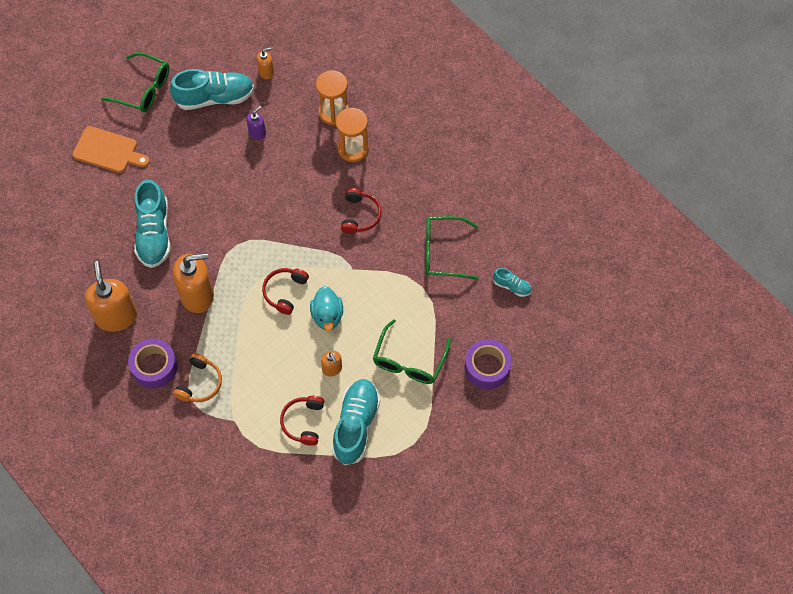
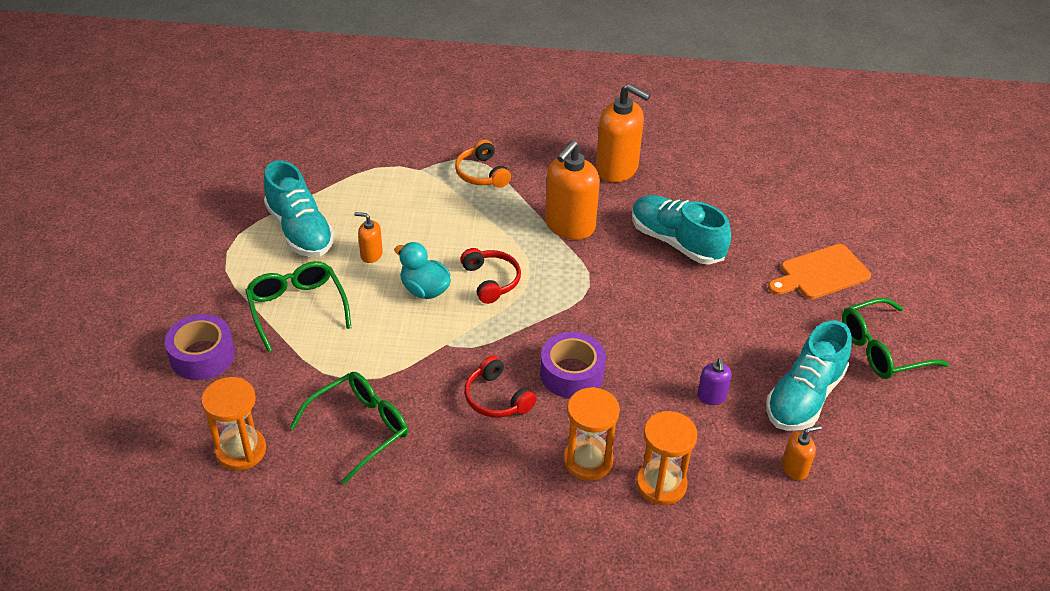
camera: 135 degrees right, 20 degrees down
(154, 367) = (536, 160): purple tape -> purple tape (572, 373)
(266, 72) = (795, 468): orange soap dispenser -> orange soap dispenser turned 135 degrees counterclockwise
(303, 422) = (354, 204): red headphones -> none
(511, 286) = (241, 450): turquoise shoe -> orange hourglass

